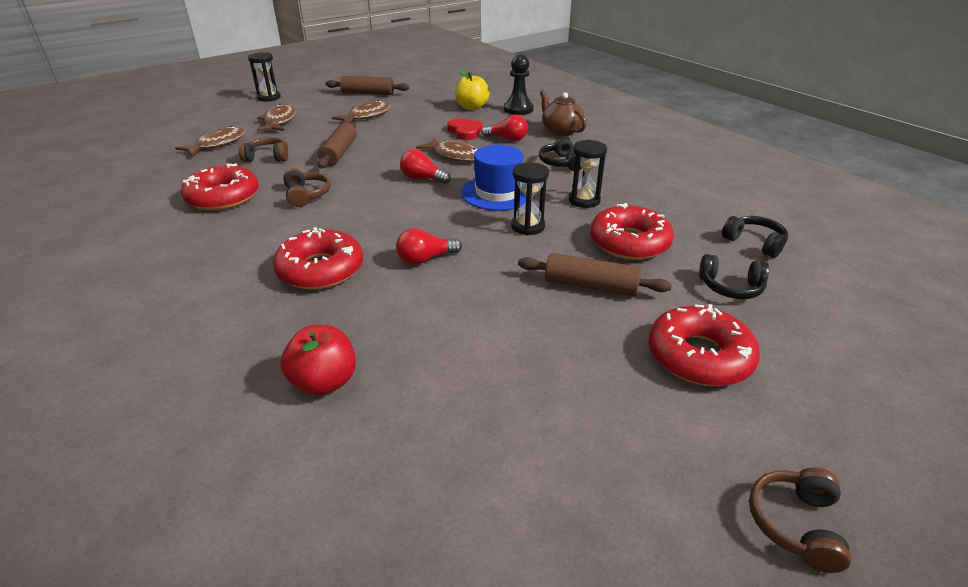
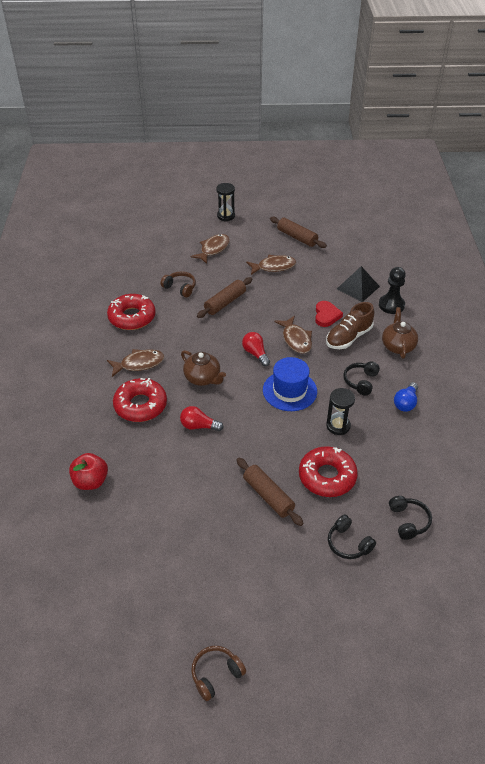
camera: 35 degrees right, 10 degrees up
(217, 144) = (160, 260): brown fish -> brown fish (139, 364)
(306, 195) = (176, 337): brown headphones -> none
(381, 217) = (203, 378): none -> brown teapot
(472, 107) = (358, 287): yellow apple -> black pyramid
(507, 139) = (348, 337): red light bulb -> brown shoe
(528, 226) = (279, 430): black hourglass -> none
(622, 163) = (405, 403): none -> blue light bulb
(699, 356) = (274, 574): red donut -> none

